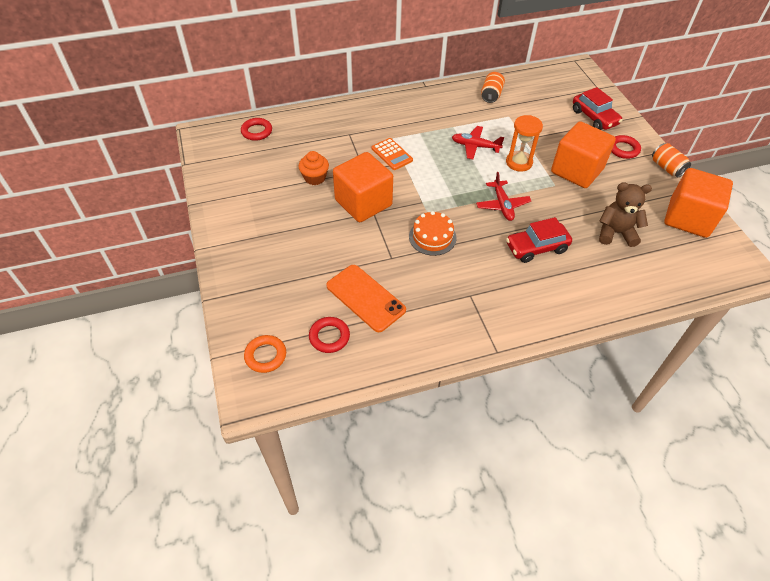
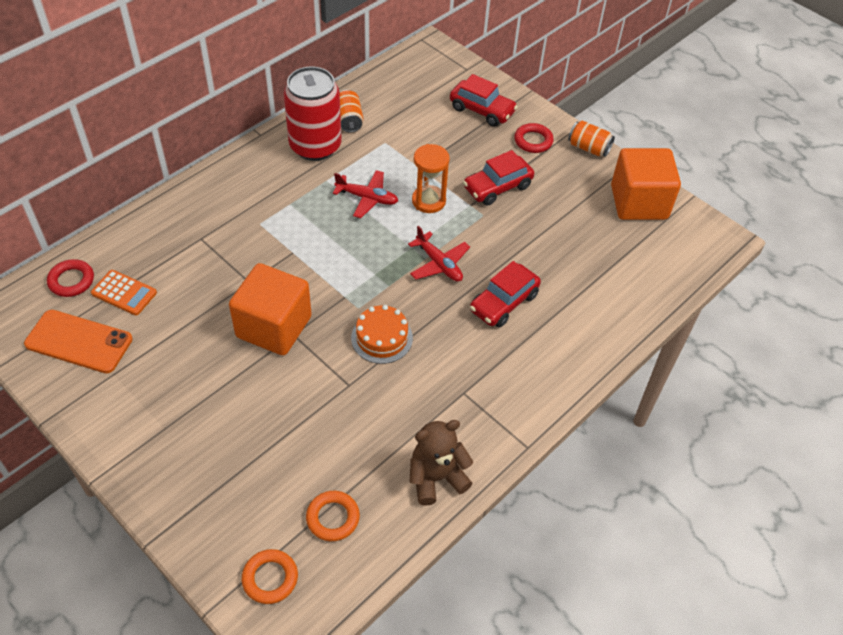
camera: 30 degrees left, 0 degrees up
(315, 178) = (191, 317): orange cupcake -> none
(329, 337) = (333, 518): red ring -> orange ring
(365, 298) = (347, 449): orange phone -> orange phone (79, 341)
(392, 154) = (272, 247): orange calculator -> orange calculator (124, 293)
(458, 104) = (315, 146): none -> red can
(475, 146) = (367, 198): red plane -> red plane turned 150 degrees counterclockwise
(576, 171) = (497, 187): orange cube -> red car
(615, 233) = (576, 250): brown teddy bear -> brown teddy bear (436, 478)

